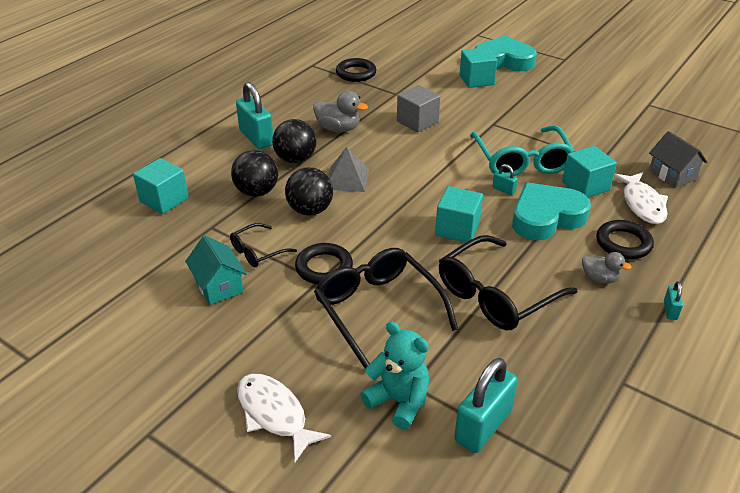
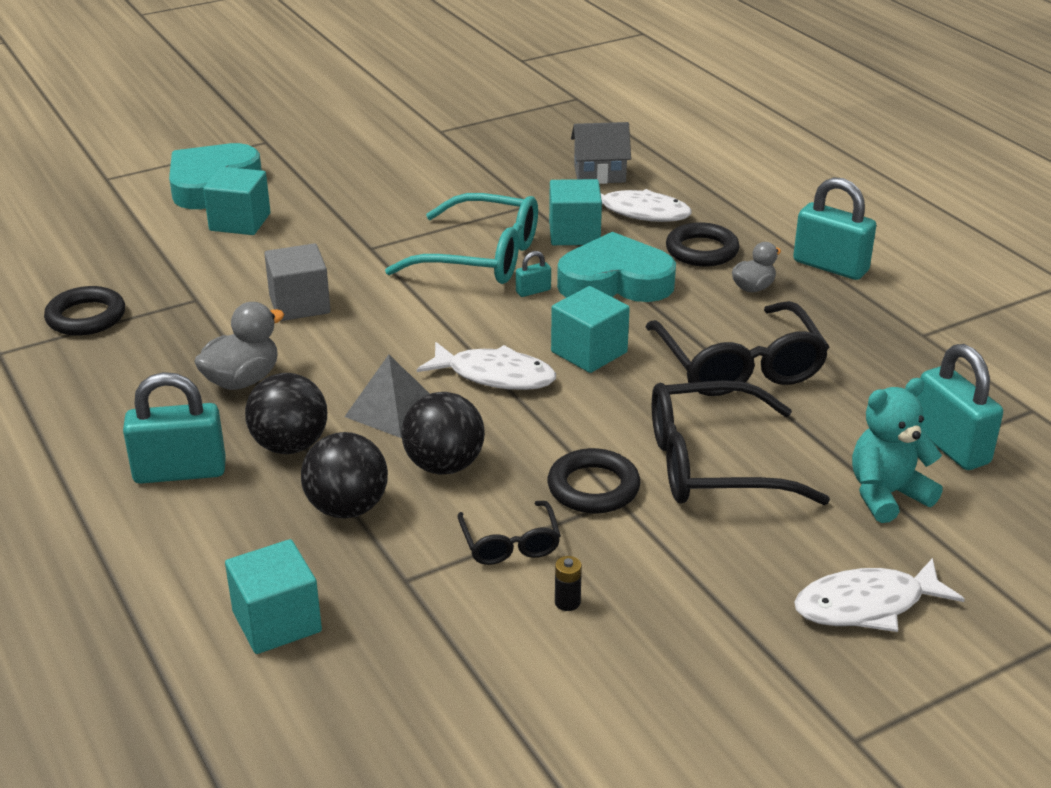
camera: 65 degrees left, 5 degrees down
(219, 286) = (567, 602): turquoise house -> black battery
(404, 202) = (495, 376): none -> white fish
(546, 217) = (615, 281): turquoise heart -> turquoise heart turned 90 degrees clockwise
(670, 310) = (830, 266): turquoise padlock -> turquoise padlock, size x2.19

